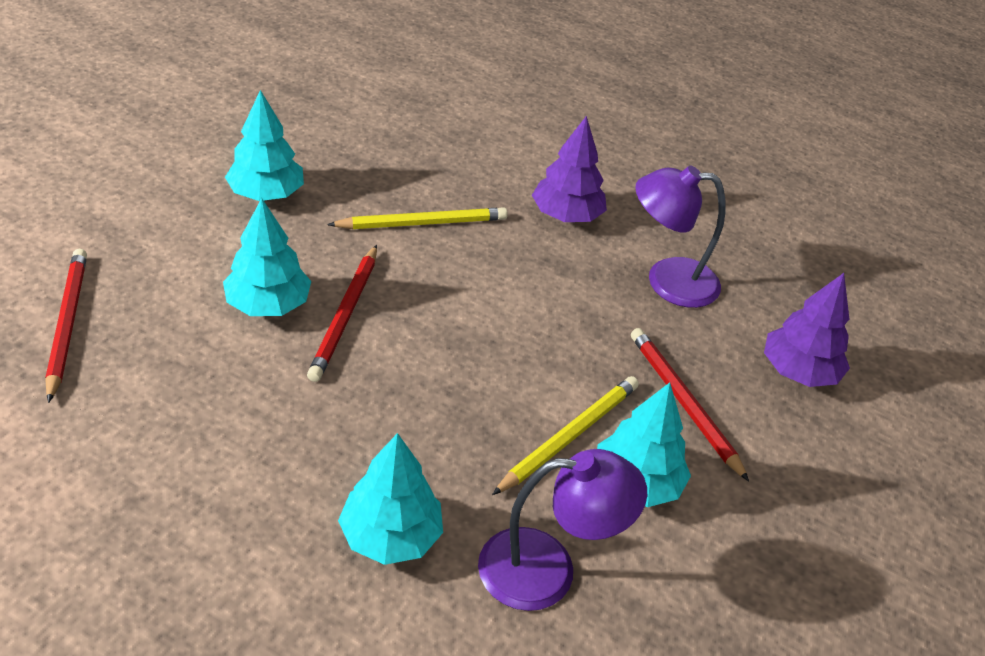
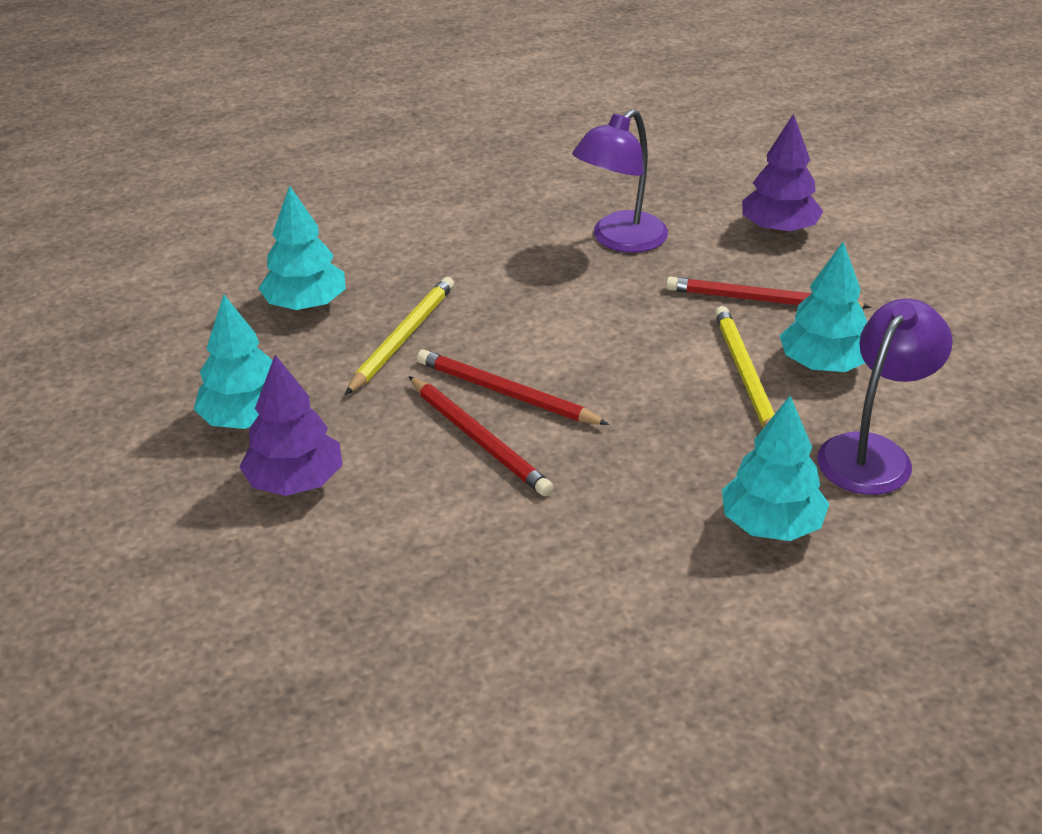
camera: 45 degrees left, 5 degrees down
(67, 324) = (295, 640): red pencil -> red pencil (506, 393)
(268, 304) = (414, 483): turquoise tree -> turquoise tree (306, 305)
(566, 215) = (483, 252): purple tree -> purple tree (295, 482)

